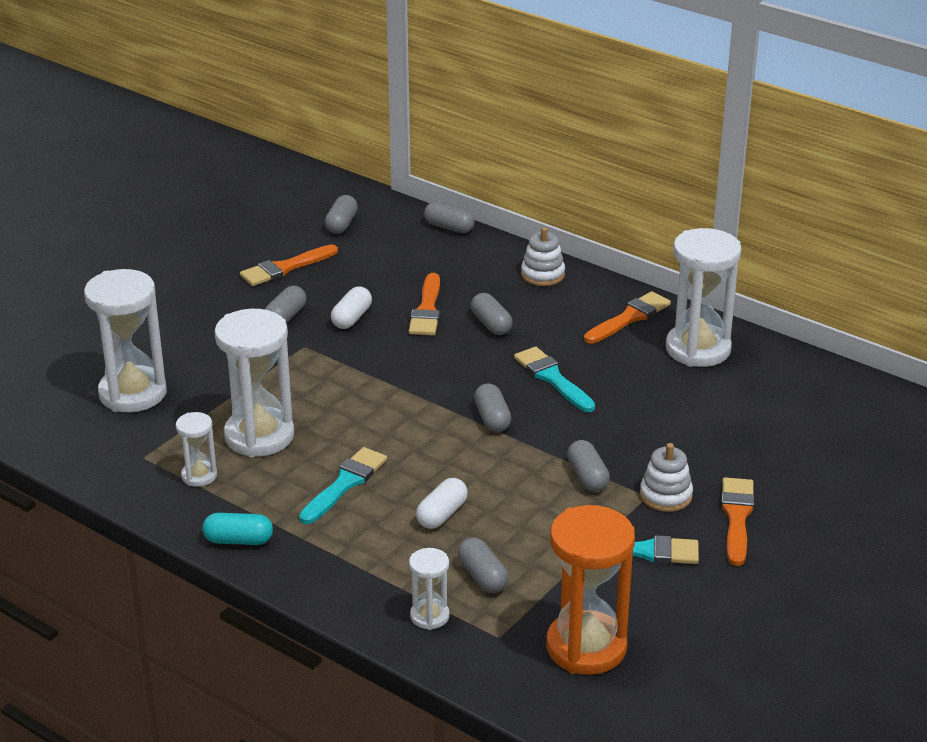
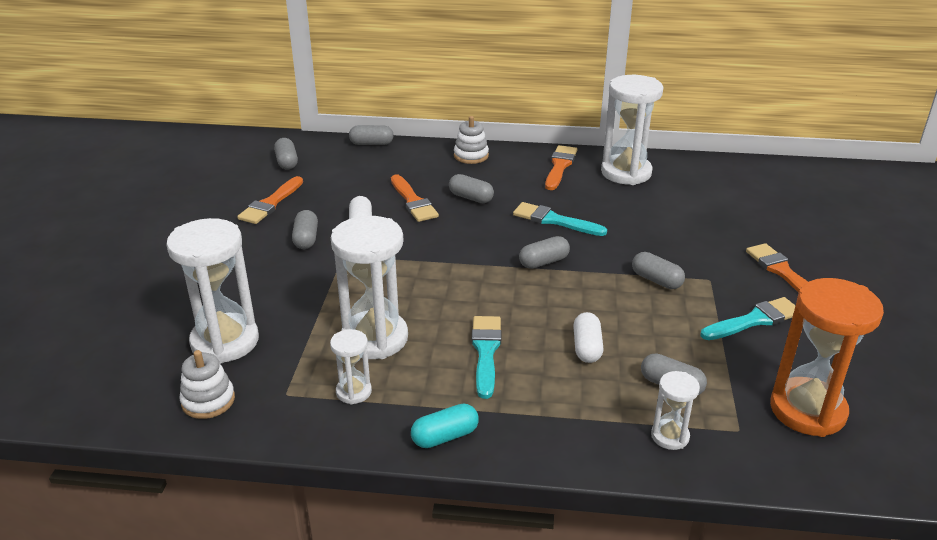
camera: 30 degrees left, 0 degrees up
(492, 419) = (544, 262): grey capsule -> grey capsule turned 75 degrees counterclockwise
(665, 495) = (722, 274): white stacking toy -> white stacking toy (208, 401)

